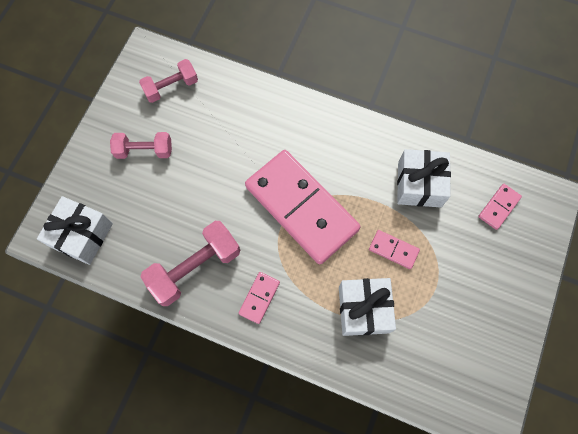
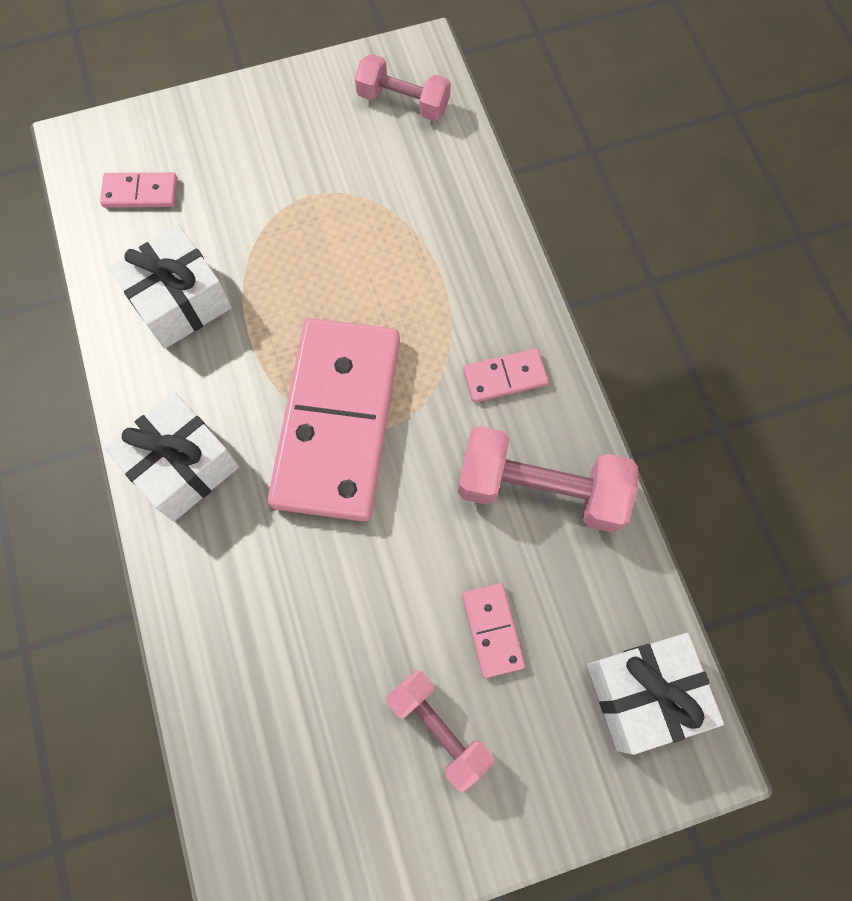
camera: 130 degrees left, 0 degrees up
(171, 87) = (293, 794): pink dumbbell -> pink dumbbell (403, 102)
(363, 309) = (410, 251): white gift -> white gift (182, 466)
(393, 250) = (302, 270): pink domino -> pink domino (492, 630)

